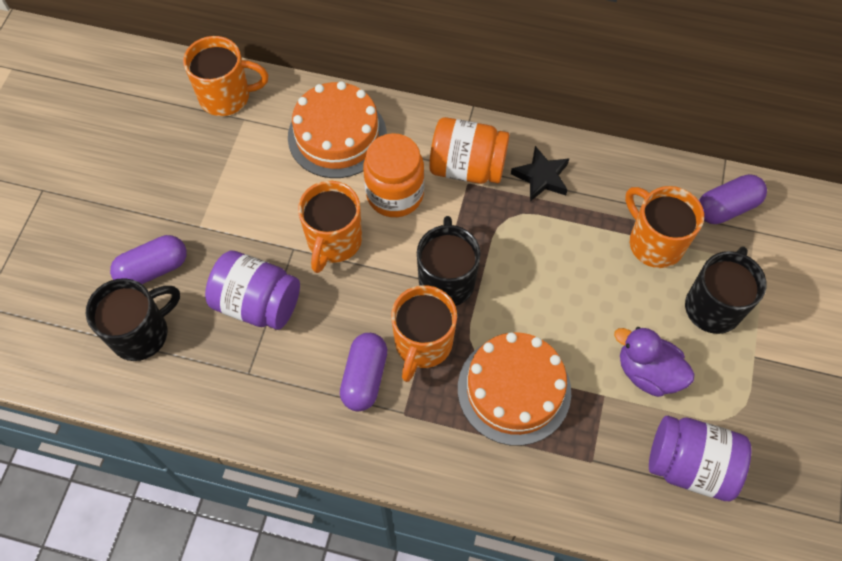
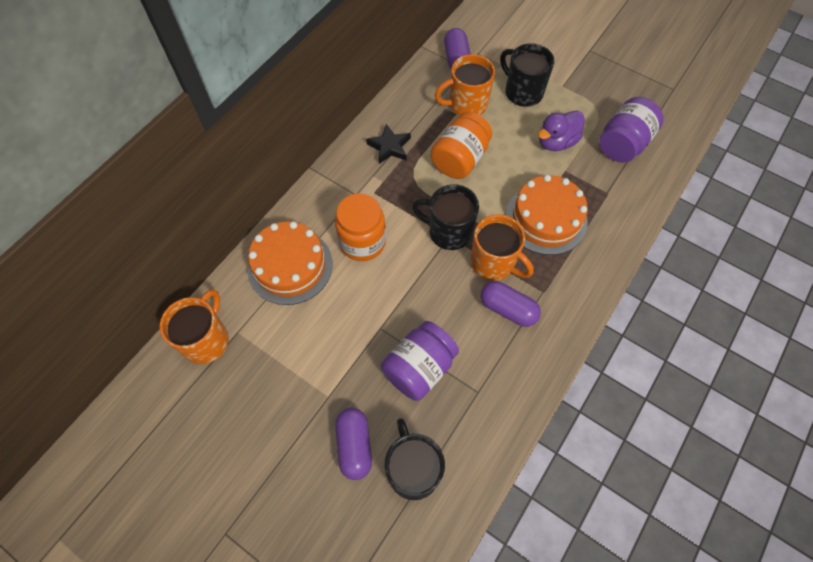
camera: 70 degrees left, 0 degrees up
(334, 241) = (386, 296): orange mug -> none
(467, 167) = (360, 188): orange jar -> orange jar (459, 159)

